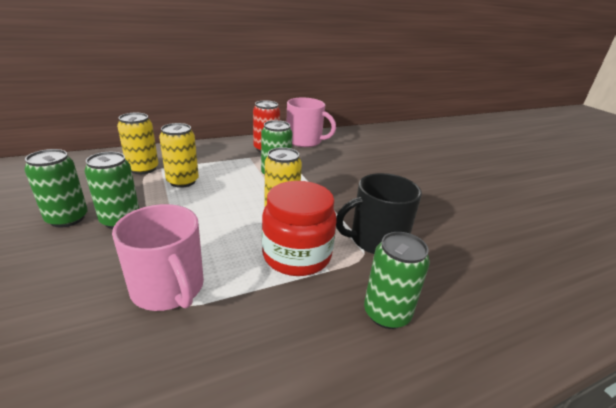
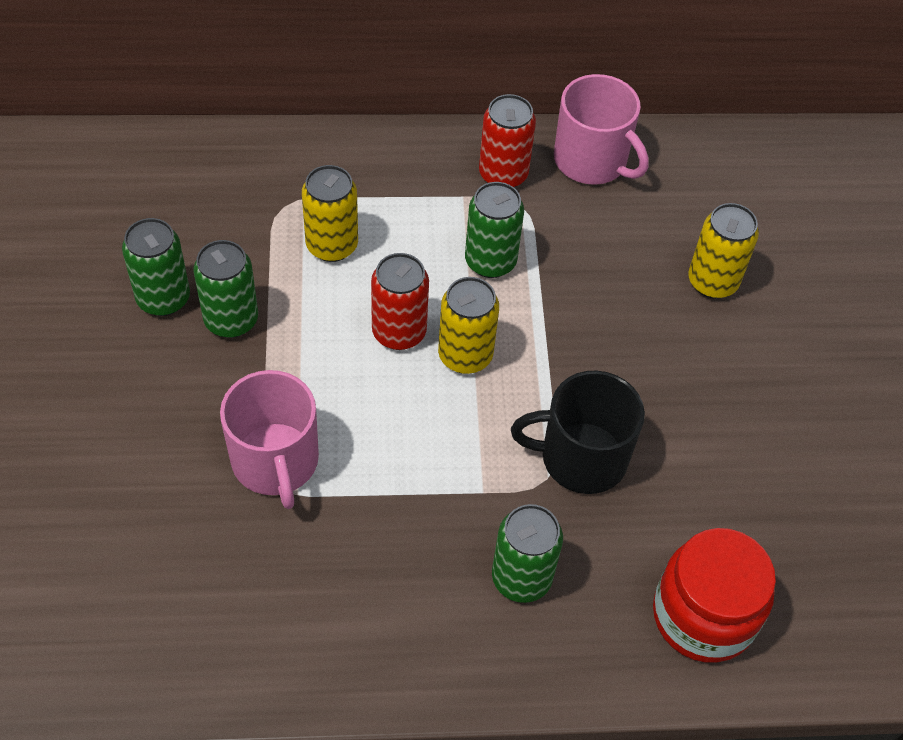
camera: 20 degrees right, 25 degrees up
(143, 169) = (275, 195): yellow can -> yellow can (712, 282)
(237, 207) = (399, 332): none -> red can
(296, 255) = (450, 454): red jar -> red jar (703, 615)

